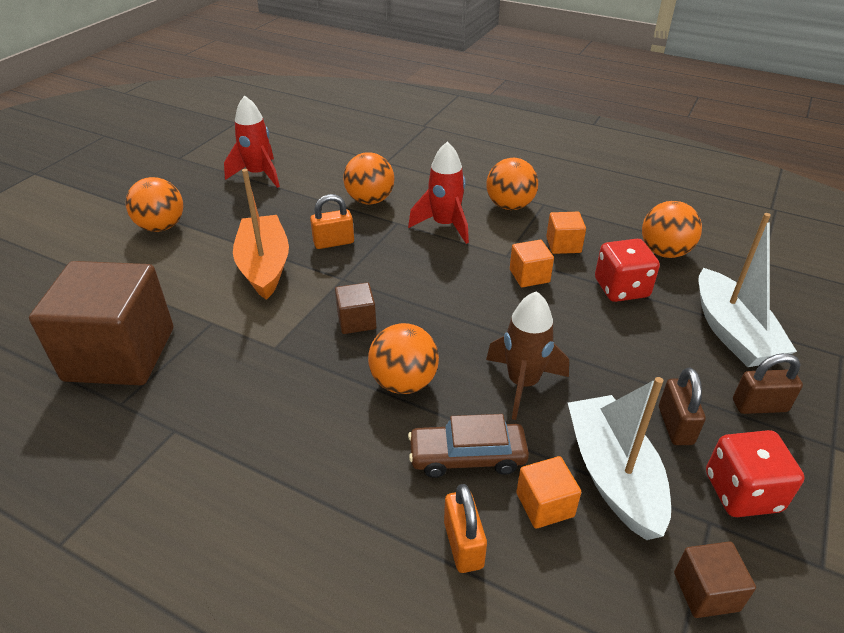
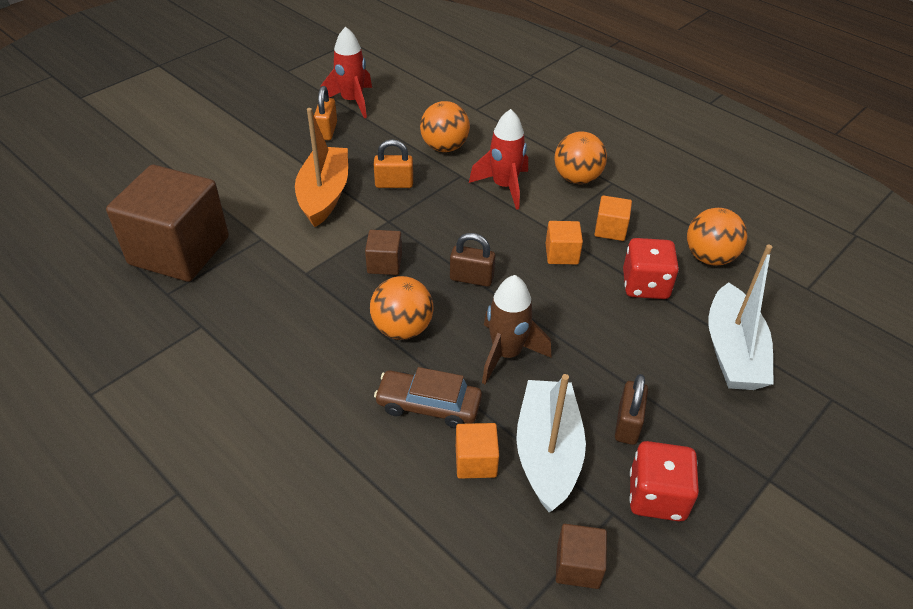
camera: 15 degrees right, 5 degrees up
(161, 227) = (249, 139): orange ball -> none
(463, 544) = (393, 475): orange padlock -> orange padlock (327, 131)
(759, 406) = (718, 426): brown padlock -> brown padlock (471, 278)

